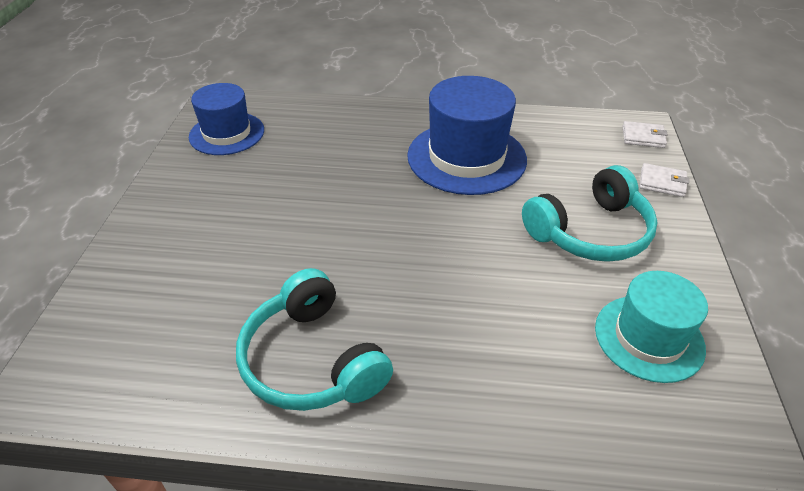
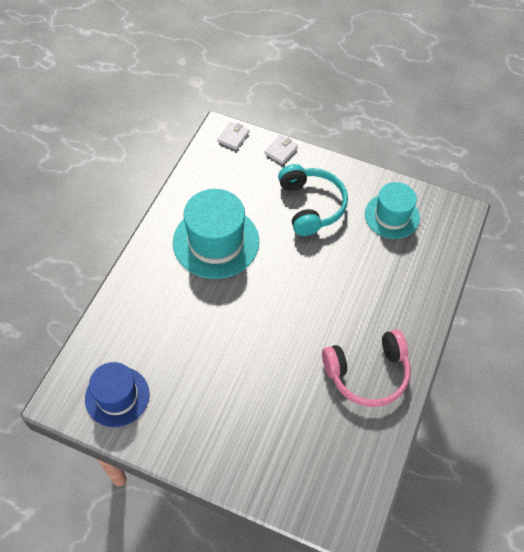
camera: 75 degrees left, 15 degrees up
(312, 360) = (367, 373): turquoise headphones -> pink headphones
(466, 157) = (216, 242): blue hat -> turquoise hat

